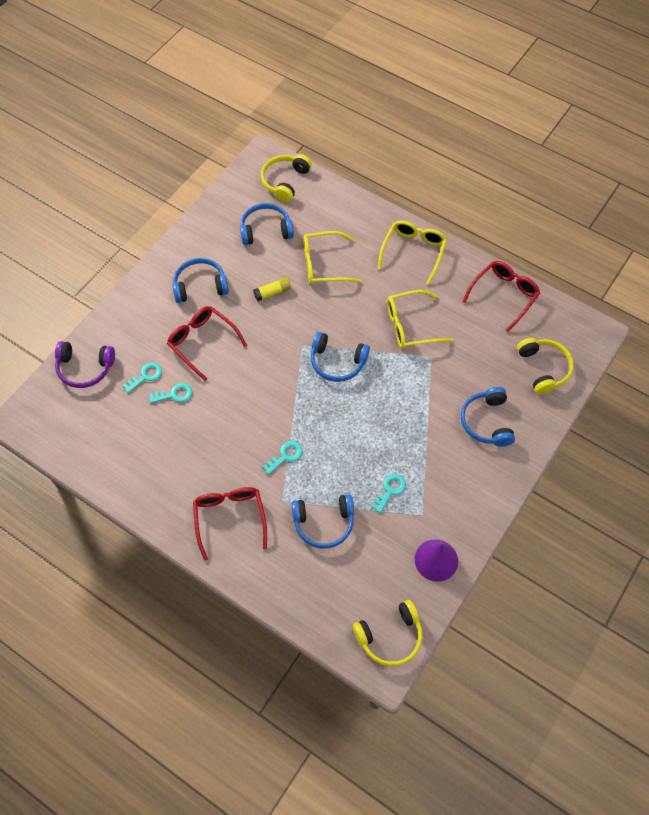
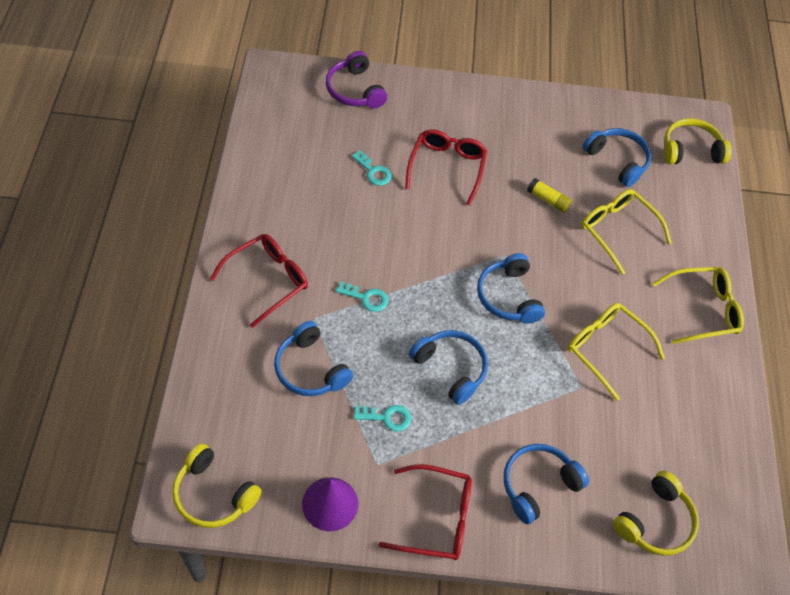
camera: 55 degrees right, 5 degrees down
(145, 376) = (378, 139): turquoise key -> none
(200, 286) = (509, 136): blue headphones -> blue headphones (450, 368)
(504, 295) = (721, 432): red glasses -> red glasses (436, 518)

